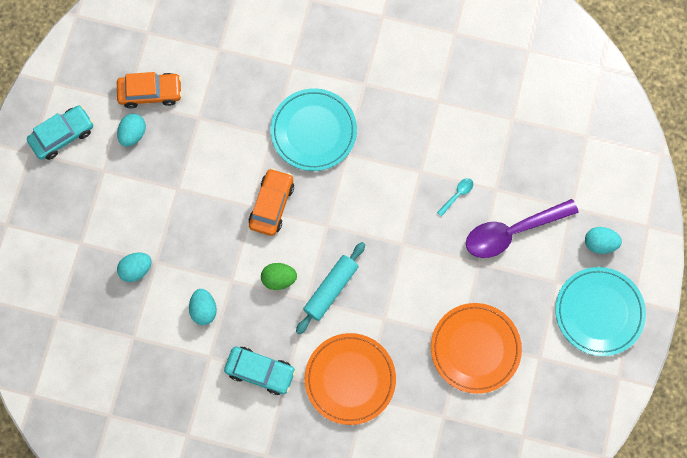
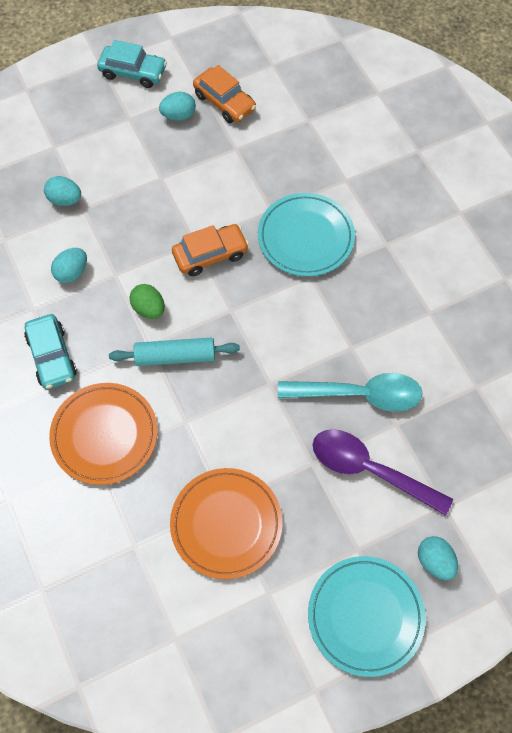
camera: 50 degrees right, 10 degrees down
(457, 195) = (359, 394): turquoise spoon -> turquoise spoon, size x2.46

